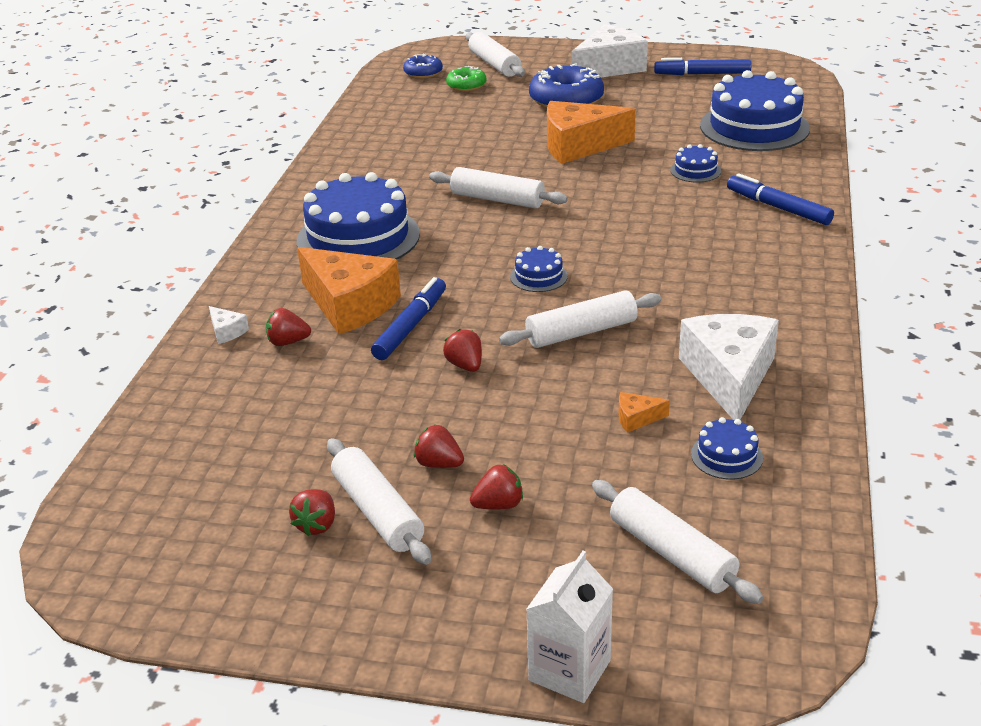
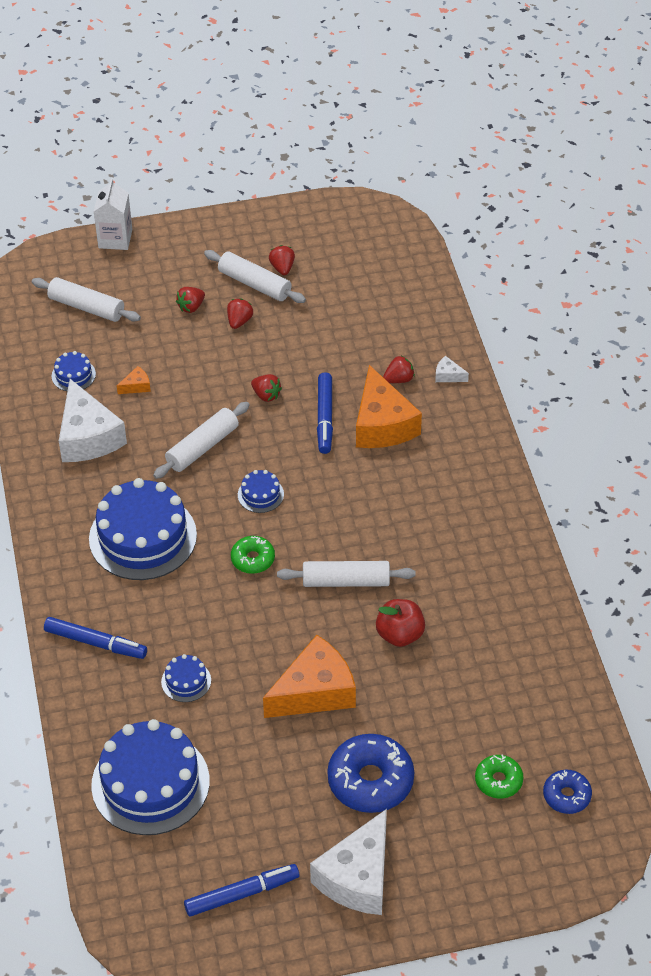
camera: 155 degrees right, 15 degrees up
(349, 305) = (382, 424): orange cheese -> orange cheese turned 120 degrees counterclockwise
(358, 237) = (430, 497): blue cake -> blue cake (143, 537)
(439, 464) = (239, 321): red strawberry -> red strawberry turned 75 degrees counterclockwise
(475, 161) = (400, 635): none -> red apple
(494, 64) = (497, 844): white rolling pin -> none
(581, 231) = (253, 559): none -> green donut

